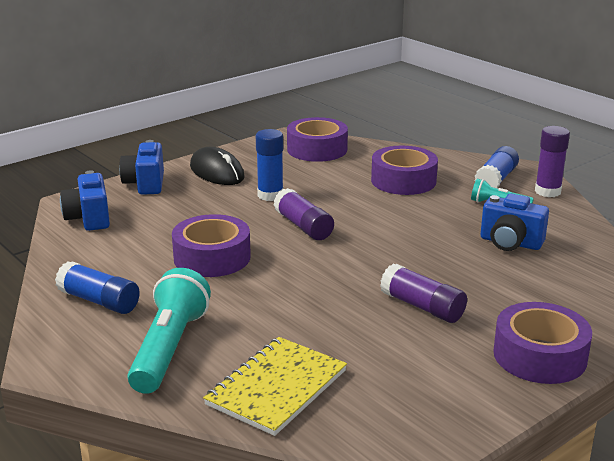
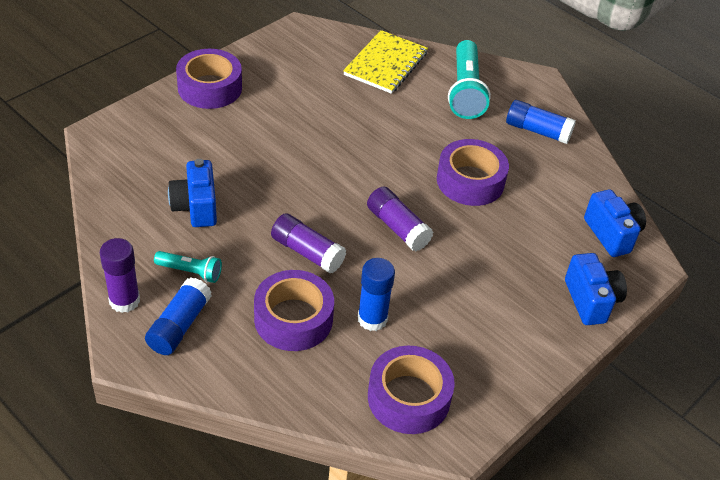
camera: 170 degrees right, 20 degrees up
(217, 172) = (521, 331): black mouse -> none
(270, 195) = (444, 282): blue glue stick -> blue glue stick (372, 319)
(422, 307) = (287, 129): purple glue stick -> purple glue stick (307, 252)
(510, 243) = (196, 207): blue camera -> blue camera turned 120 degrees counterclockwise

